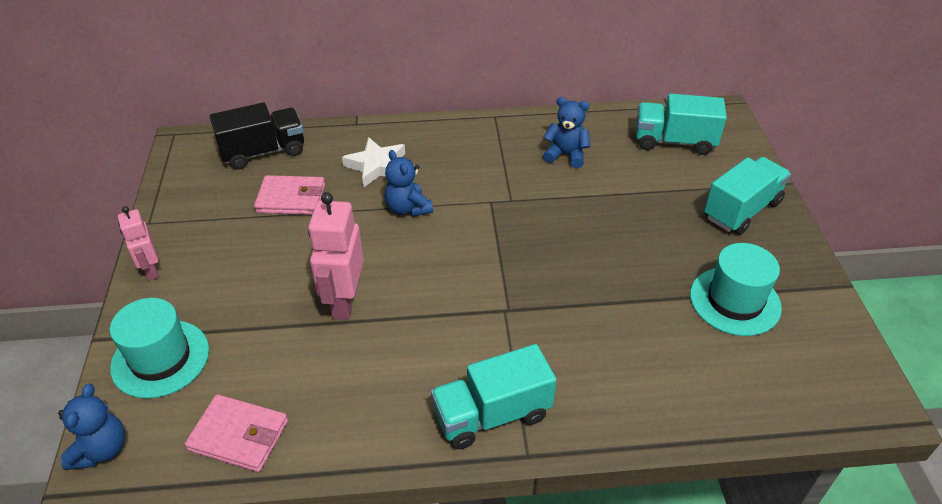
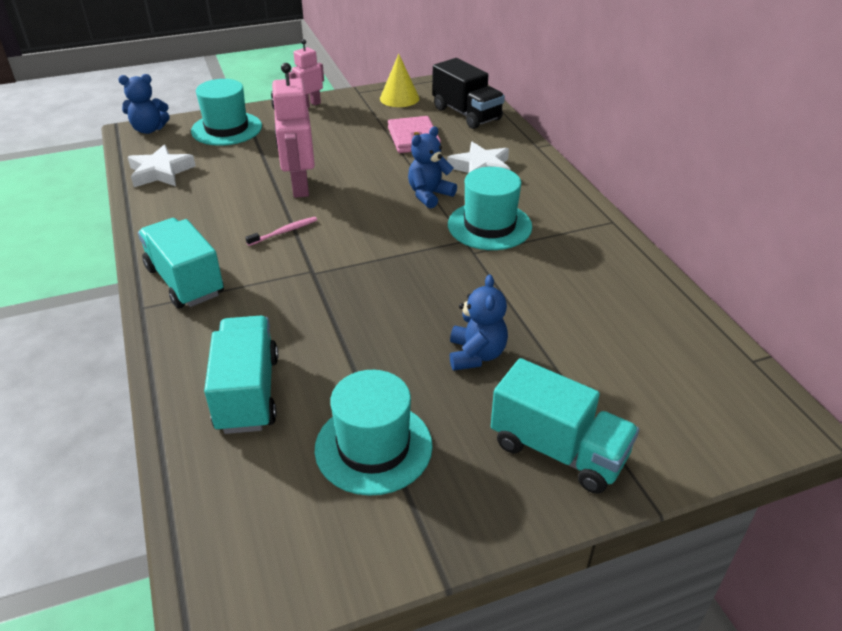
camera: 75 degrees right, 5 degrees down
(191, 192) = (399, 98): none -> yellow cone
(239, 436) = (161, 172): pink wallet -> white star
(344, 302) = (299, 186): pink robot -> pink robot turned 90 degrees counterclockwise
(429, 324) = (284, 232): none -> pink toothbrush
(474, 182) = (489, 226): none -> turquoise hat
(566, 155) = (576, 280): blue teddy bear -> blue teddy bear (476, 355)
(674, 141) = (671, 372): turquoise truck -> turquoise truck (247, 393)

